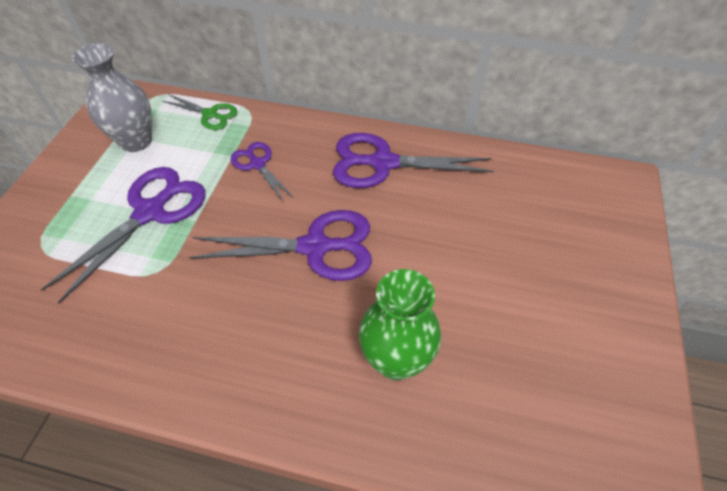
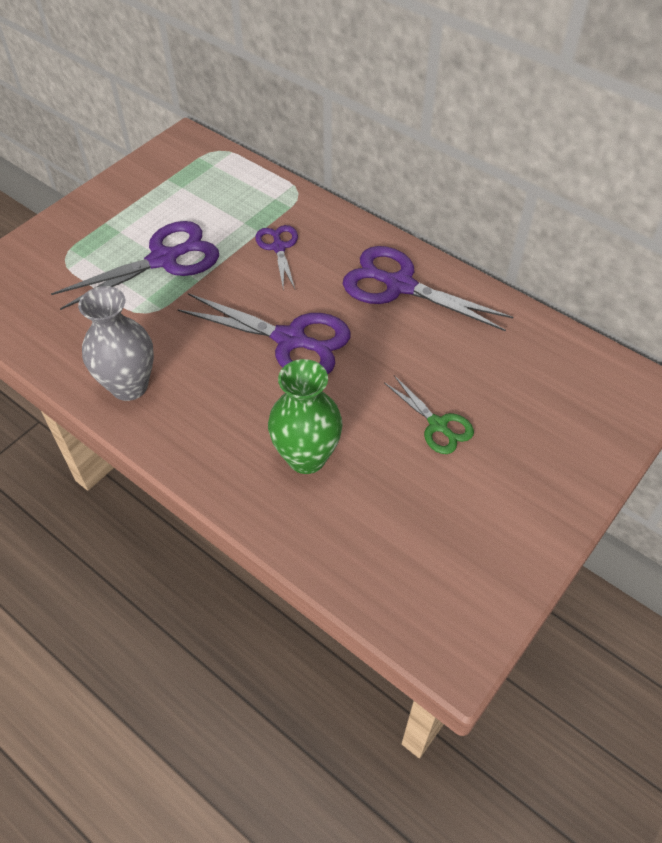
camera: 25 degrees right, 0 degrees up
(136, 141) = (181, 190): grey vase -> grey vase (129, 386)
(210, 114) = (259, 184): green scissors -> green scissors (437, 425)

